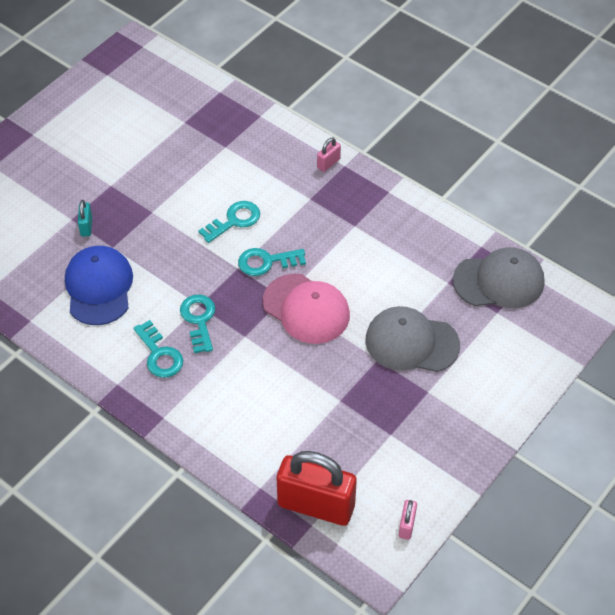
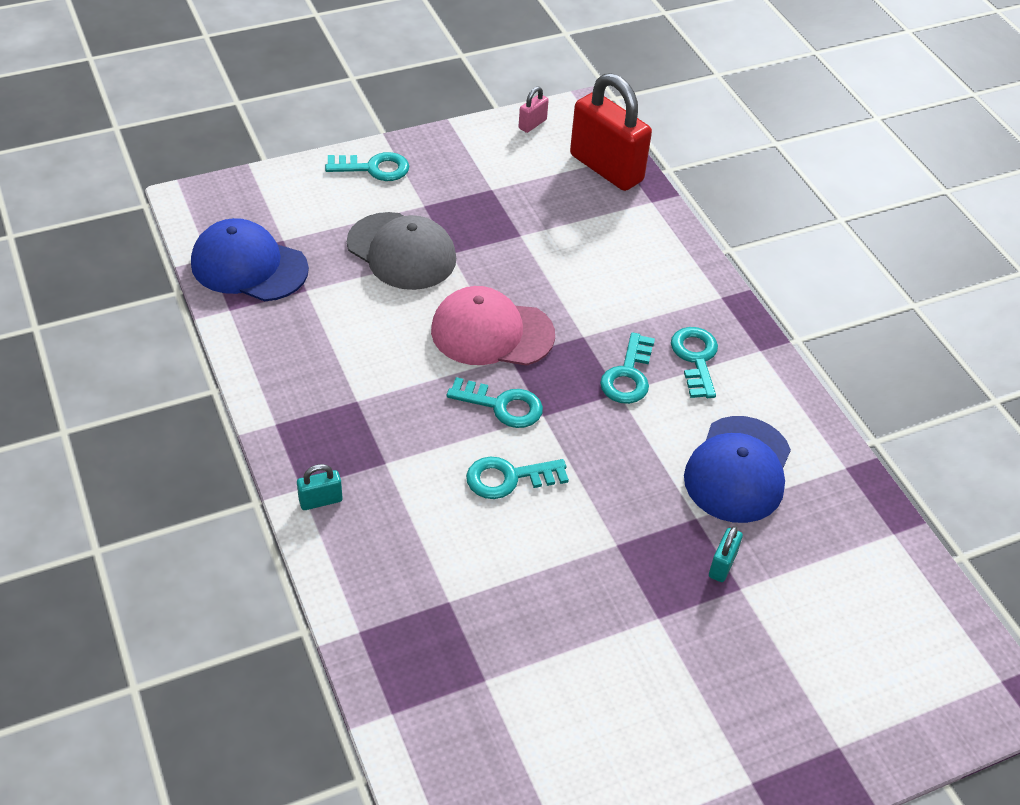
camera: 155 degrees left, 5 degrees down
(306, 309) = (492, 332): pink cap -> pink cap turned 60 degrees counterclockwise
(328, 163) = (320, 501): pink padlock -> turquoise padlock
(491, 408) = (374, 168): none -> turquoise key
(499, 281) = (249, 266): grey cap -> blue cap

